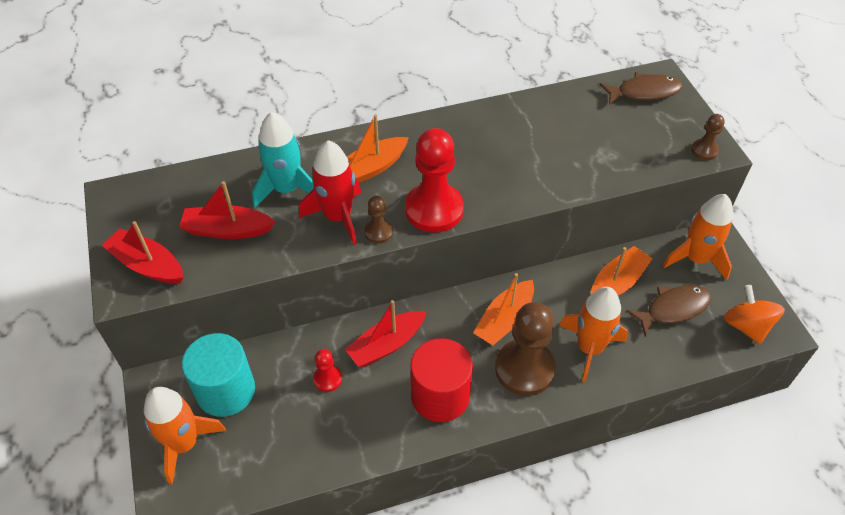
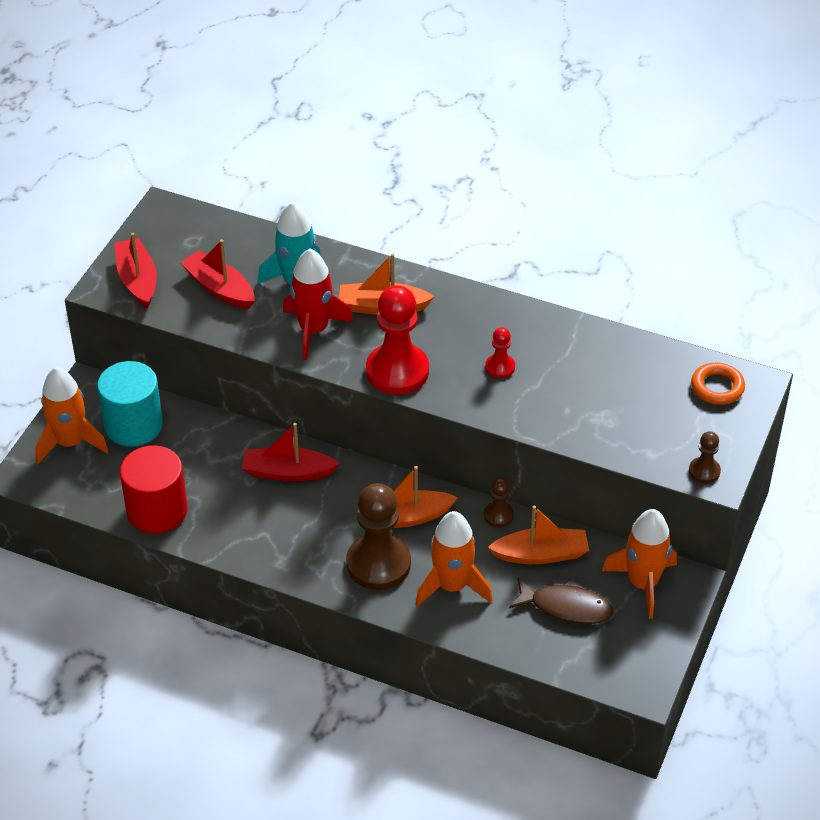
camera: 40 degrees right, 5 degrees down
(327, 379) = (216, 467): red pawn -> red pawn (500, 367)
(378, 232) = (332, 361): brown pawn -> brown pawn (498, 515)
(440, 396) = (288, 537): red cylinder -> red cylinder (157, 511)
(644, 92) = (717, 387): brown fish -> orange ring
(746, 326) = (617, 664): orange spinning top -> none

